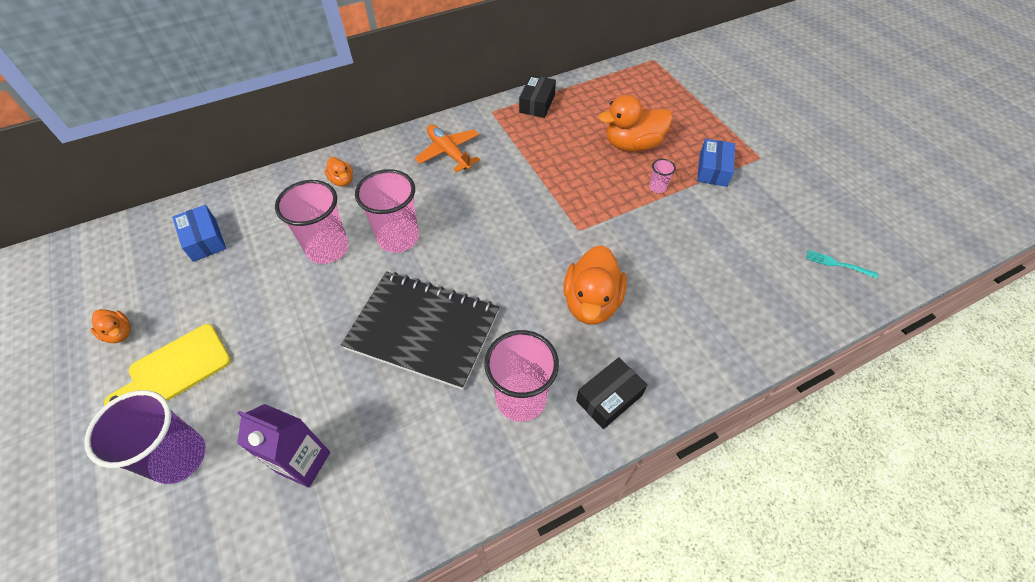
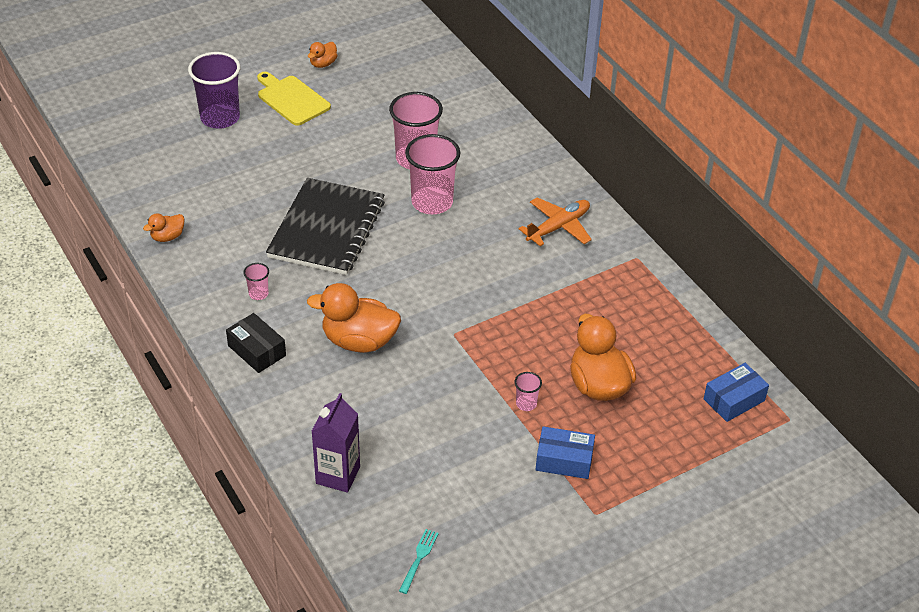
camera: 85 degrees right, 10 degrees down
(204, 240) = (420, 84): blue box -> blue box (734, 400)
(304, 462) = (211, 178): purple carton -> purple carton (338, 475)
(342, 180) = (504, 155): orange duck -> orange duck (167, 237)
(521, 398) = (258, 294): pink cup -> pink cup, size x0.45
(537, 104) = (660, 297): black box -> none

